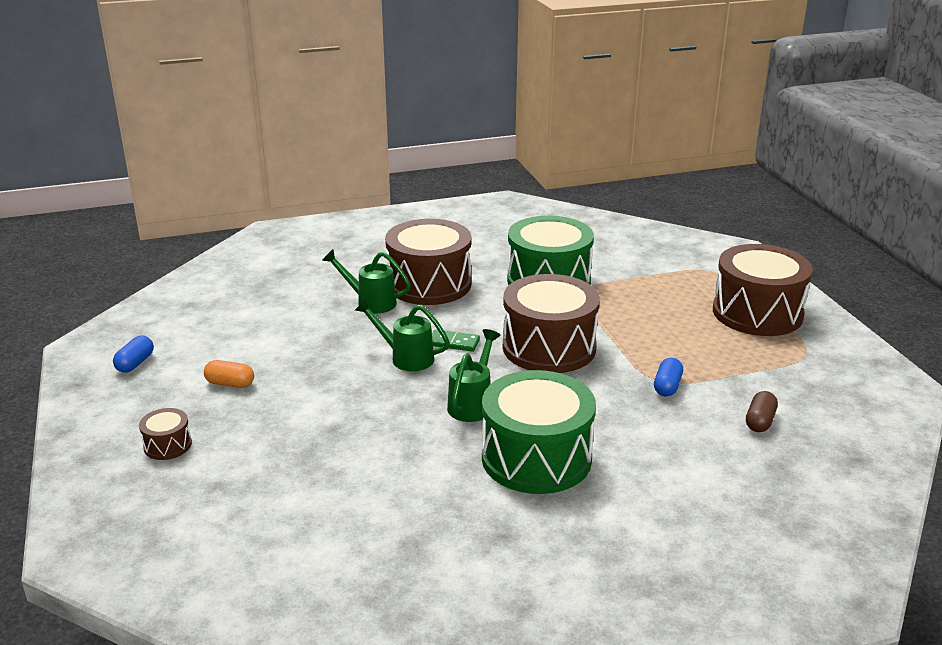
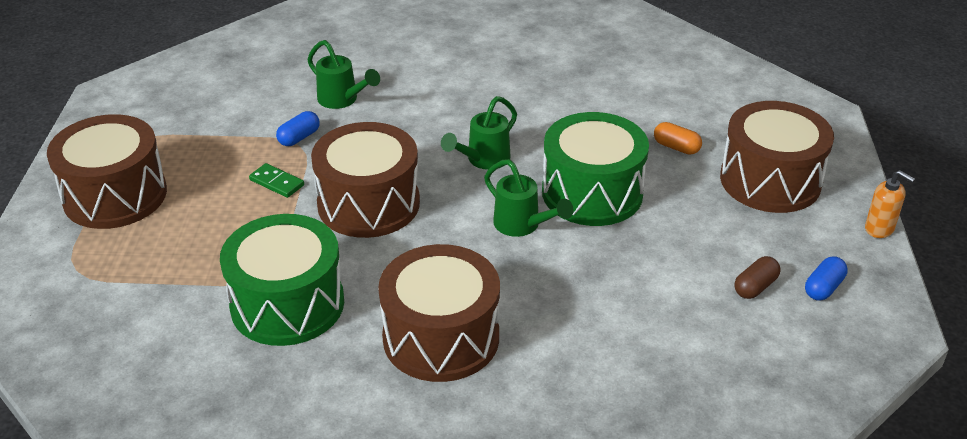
camera: 160 degrees left, 10 degrees up
(63, 420) = (879, 229): none -> orange soap dispenser
(167, 445) = (770, 180): brown drum -> brown drum, size x2.32
(230, 384) = (714, 235): orange capsule -> orange capsule (676, 147)
(370, 302) = (531, 322): green watering can -> green watering can (342, 100)
(453, 343) = (462, 233): green domino -> green domino (277, 182)
(536, 458) = (461, 104): green drum -> green drum (592, 193)
(760, 421) = (260, 93): brown capsule -> brown capsule (755, 287)

